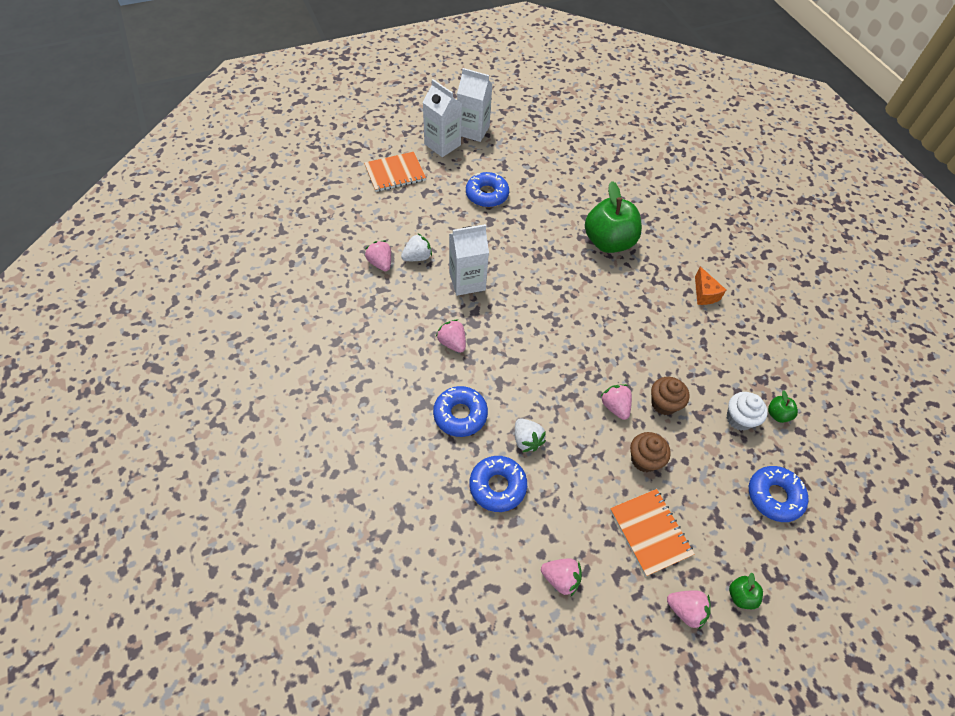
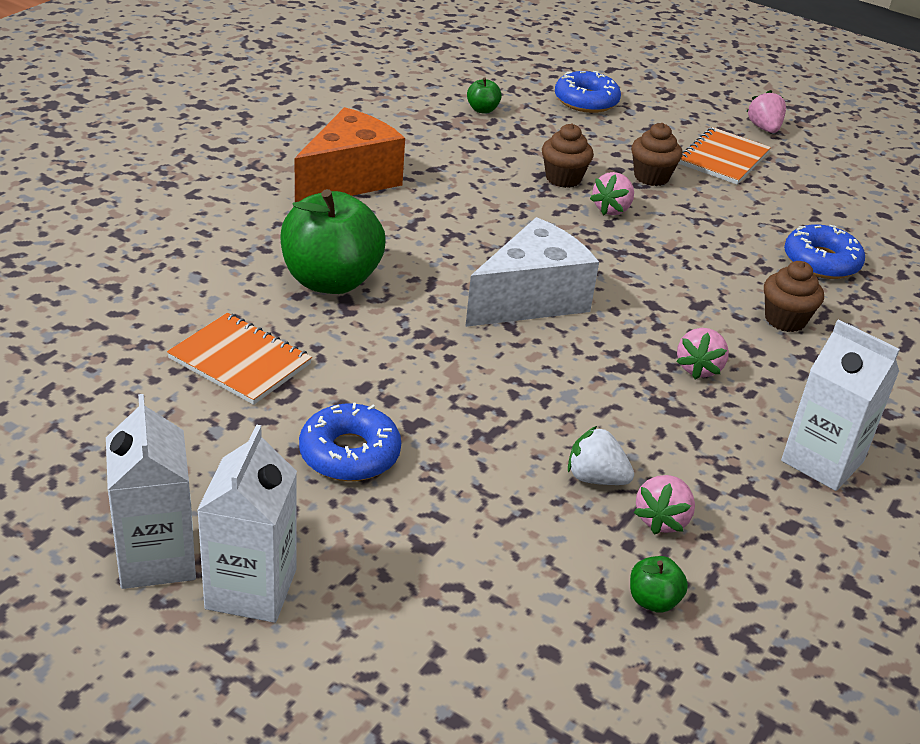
camera: 125 degrees left, 20 degrees down
(395, 173) = (418, 625): orange notebook -> orange notebook (240, 361)
(460, 415) = (785, 320): blue donut -> brown cupcake
(467, 281) = (576, 398): white carton -> white carton (822, 461)
(526, 440) = (741, 258): white strawberry -> none
(548, 309) = (531, 299): none -> white cheese
(560, 578) = (843, 197): pink strawberry -> none
(704, 294) = (349, 180): orange cheese -> orange cheese, size x2.04
(739, 419) = (519, 130): white cupcake -> none
(740, 595) = (709, 105): green apple -> green apple (653, 600)

